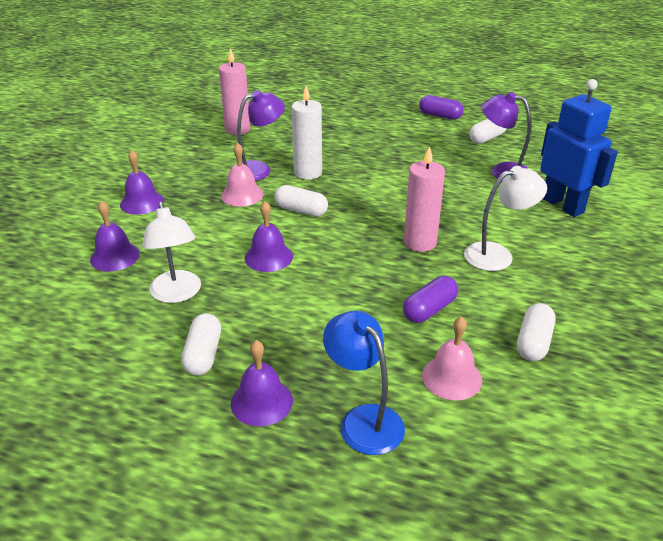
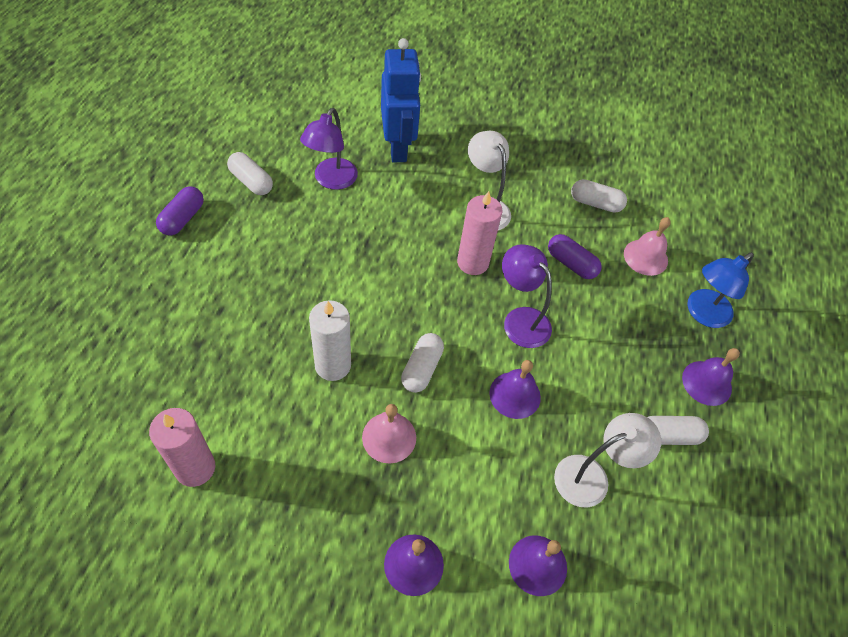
camera: 100 degrees left, 20 degrees up
(259, 169) = (322, 424): purple lamp -> purple lamp (520, 319)
(563, 205) = (398, 147): blue robot -> blue robot turned 120 degrees clockwise

